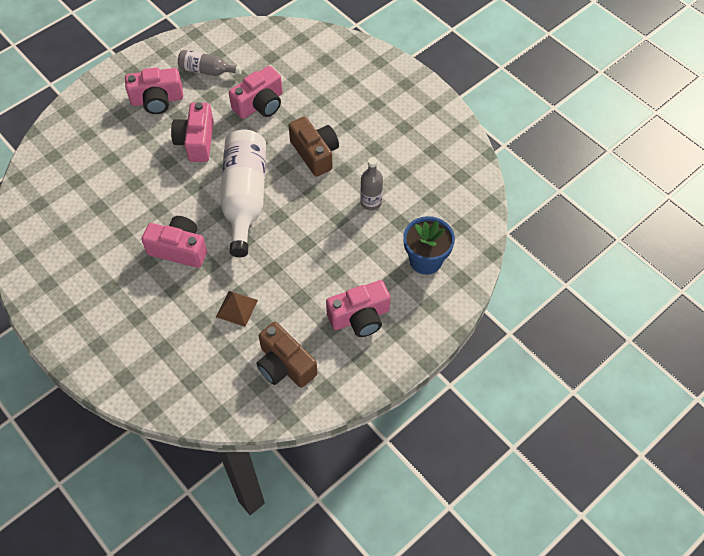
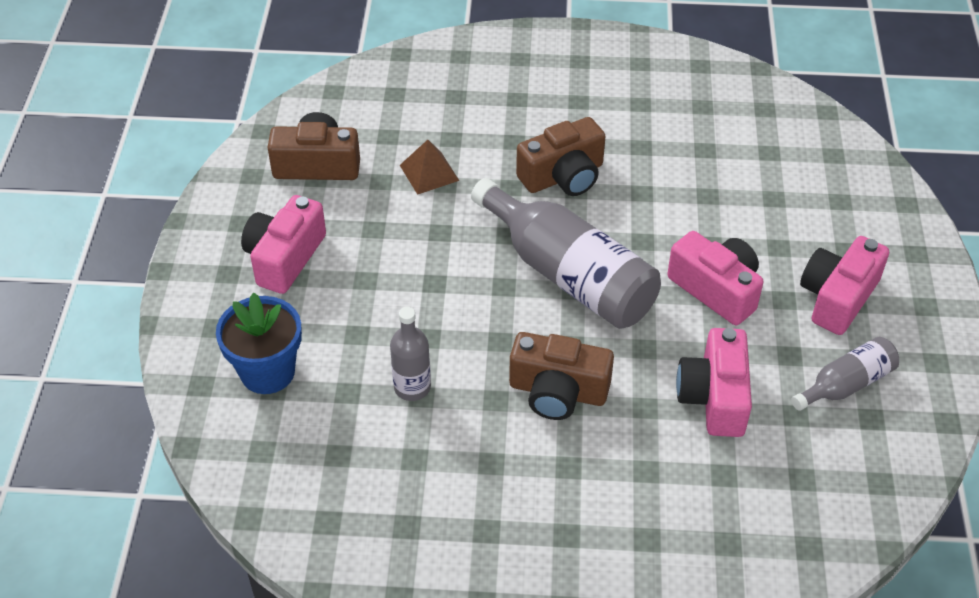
camera: 135 degrees right, 10 degrees down
(179, 249) = (563, 176): pink camera -> brown camera
(245, 197) = (569, 275): white bottle -> grey bottle

